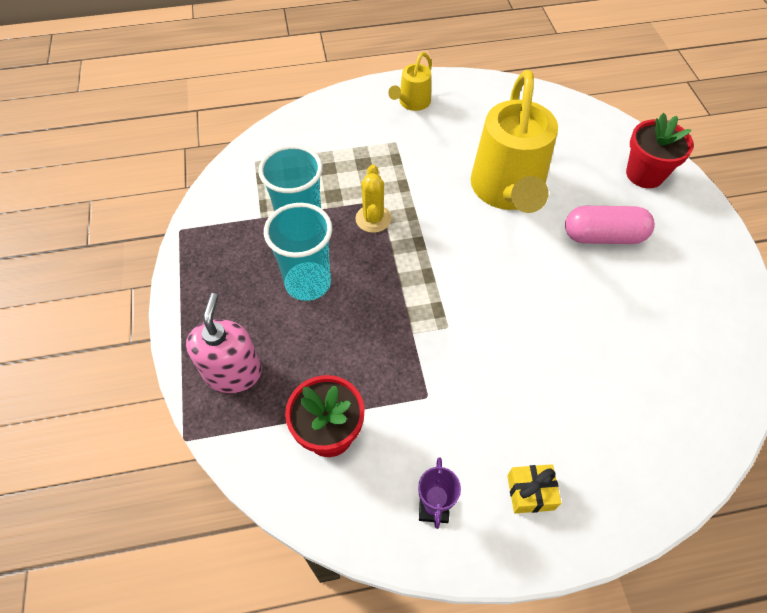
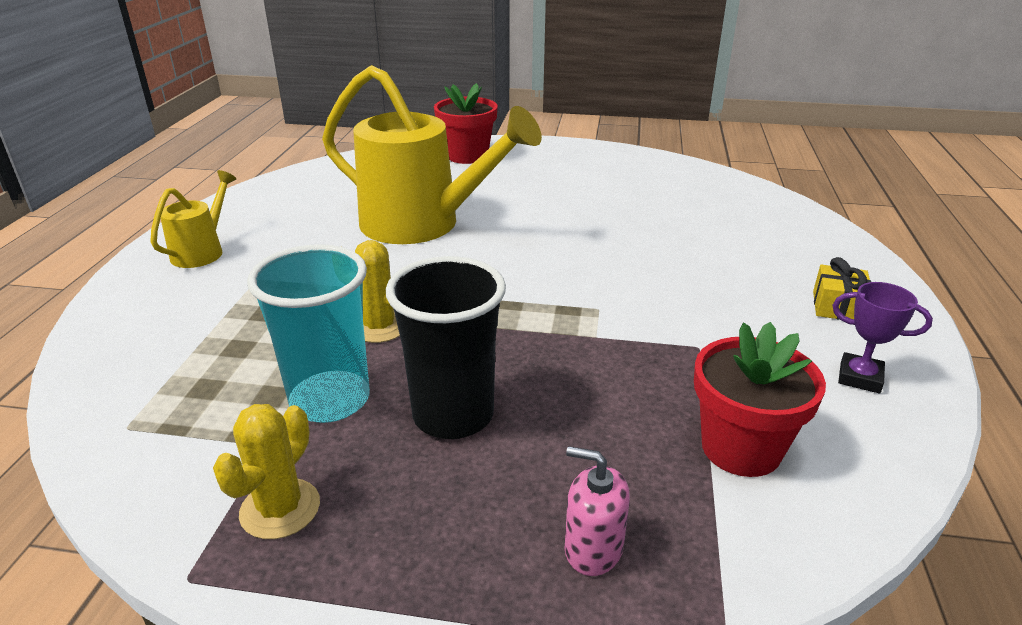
camera: 70 degrees left, 25 degrees down
(223, 241) = (280, 509): none -> yellow cactus
(232, 372) = (593, 549): pink soap dispenser -> pink soap dispenser, size x0.61
(308, 283) = (453, 415): turquoise cup -> black cup
(412, 103) = (203, 251): yellow watering can -> yellow watering can turned 120 degrees counterclockwise
(603, 236) = (529, 192): pink capsule -> none

